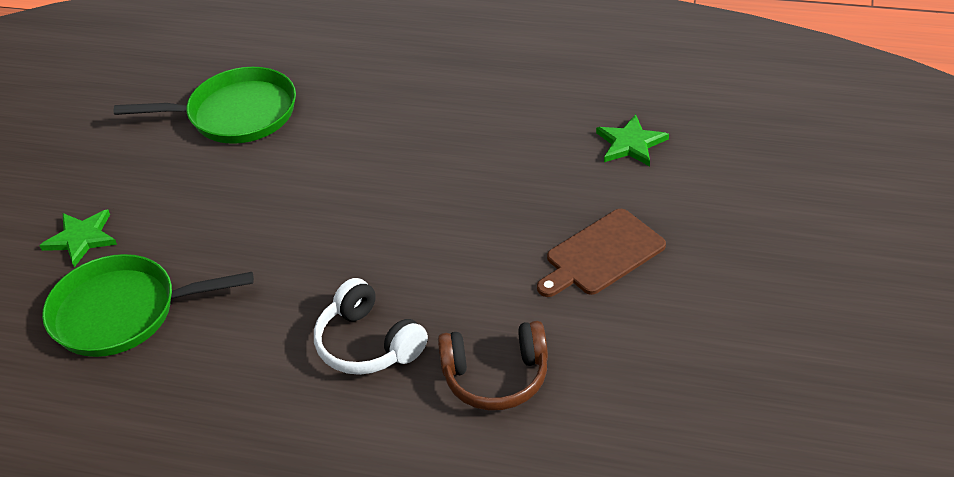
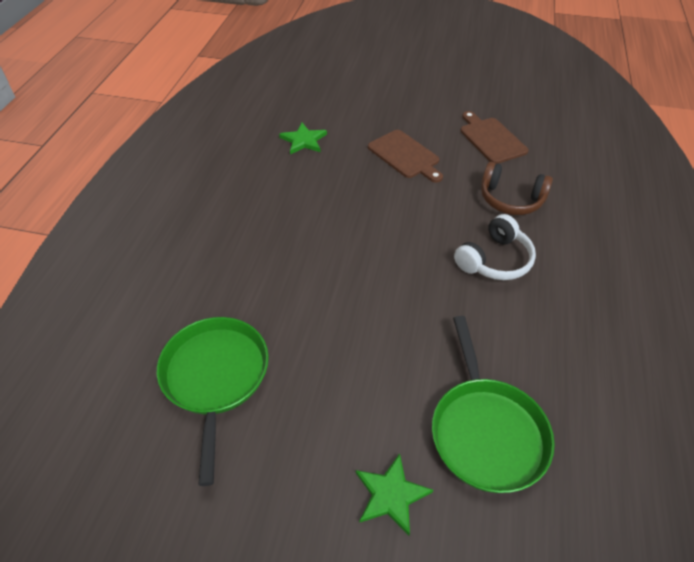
camera: 95 degrees left, 5 degrees up
(496, 377) = (510, 199): brown headphones -> brown headphones turned 120 degrees clockwise
(659, 368) = (491, 139): none -> brown cutting board

